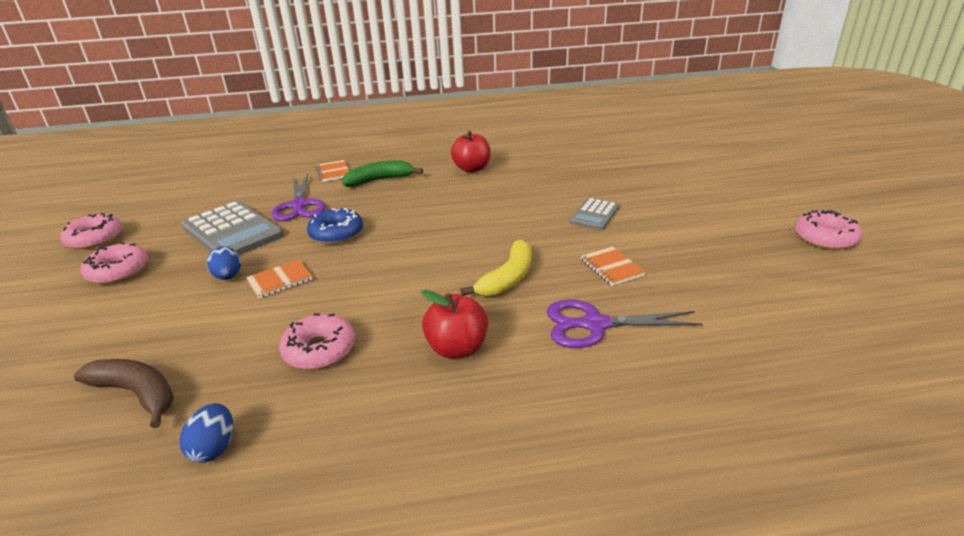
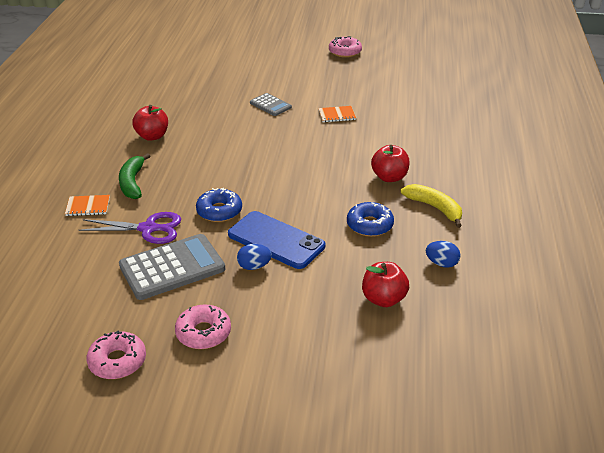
camera: 75 degrees left, 5 degrees up
(137, 393) = (383, 299): brown banana -> red apple
(280, 280) = (276, 240): orange notebook -> blue phone
(319, 350) = (369, 225): pink donut -> blue donut
(508, 278) = (328, 150): yellow banana -> yellow banana (435, 208)
(595, 324) = (387, 133): purple scissors -> none

